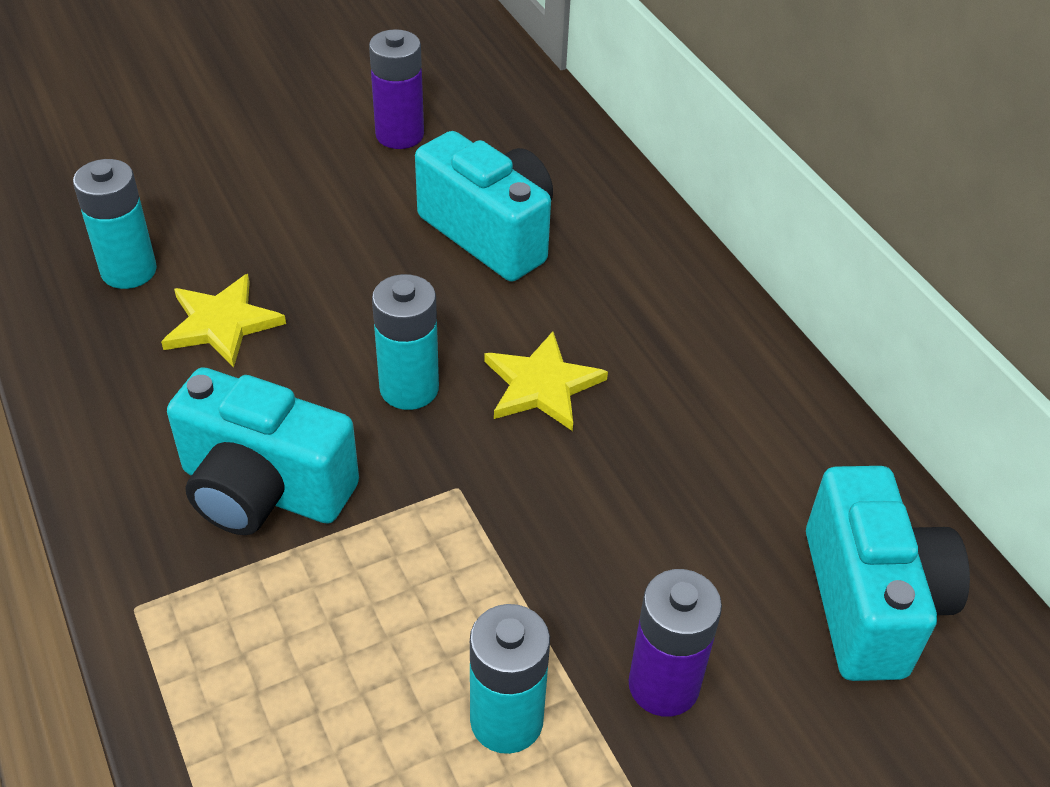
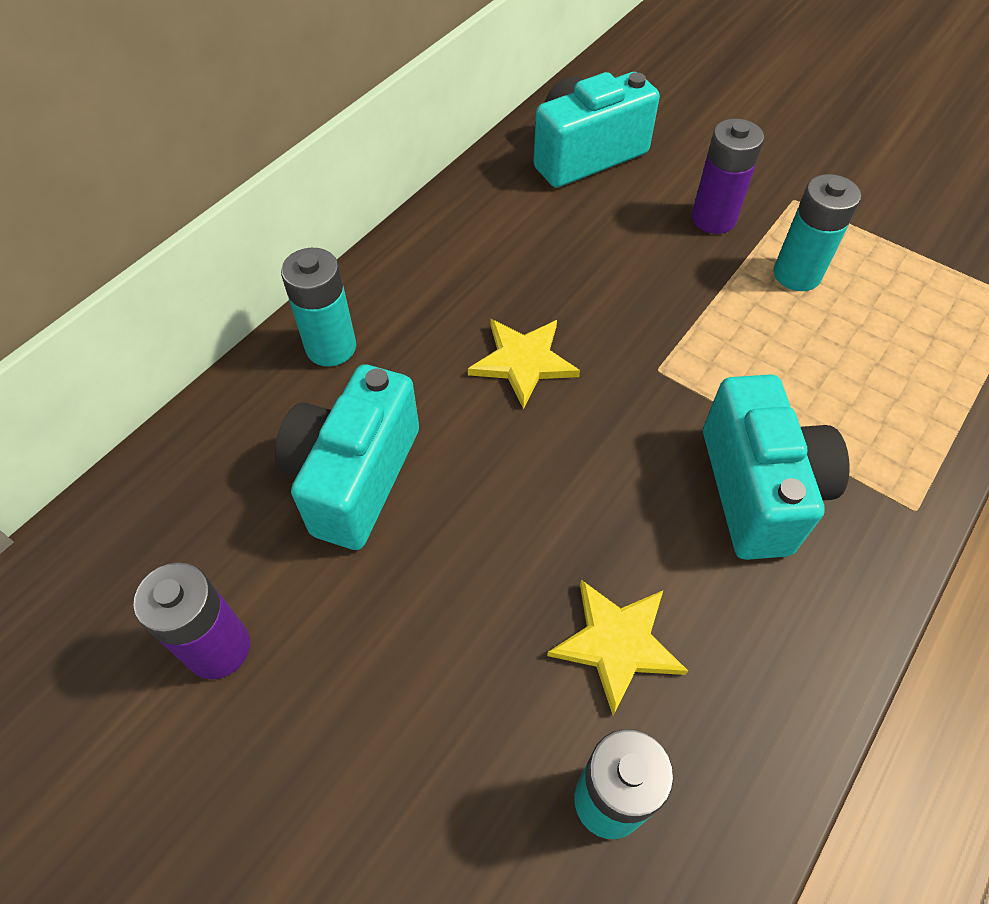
camera: 115 degrees left, 10 degrees up
(409, 388) = (588, 445): turquoise battery -> turquoise battery (331, 347)

